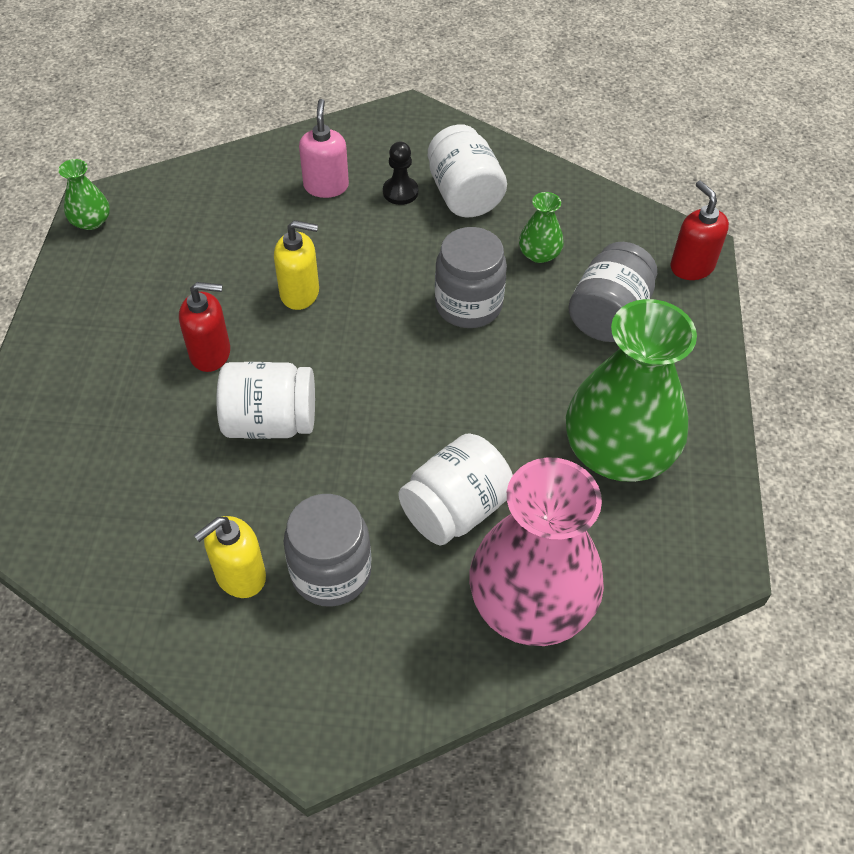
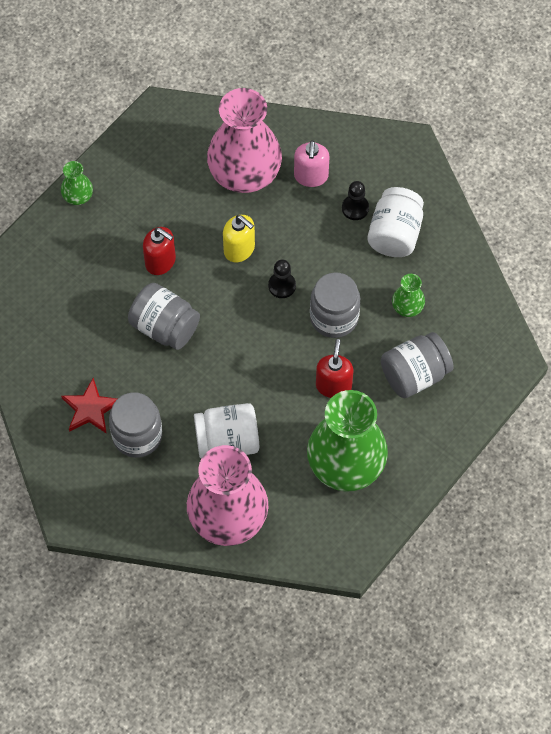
camera: 35 degrees right, 10 degrees up
(91, 221) = (149, 122): green vase -> green vase (78, 195)
(240, 575) = (90, 408): yellow soap dispenser -> red star
(245, 216) = (244, 172): none -> pink vase
(270, 422) = (165, 327): white jar -> grey jar
(326, 186) = (311, 176): pink soap dispenser -> pink soap dispenser turned 150 degrees clockwise
(381, 304) = (282, 286): none -> black pawn
(691, 266) = (498, 373): red soap dispenser -> red soap dispenser (333, 385)

